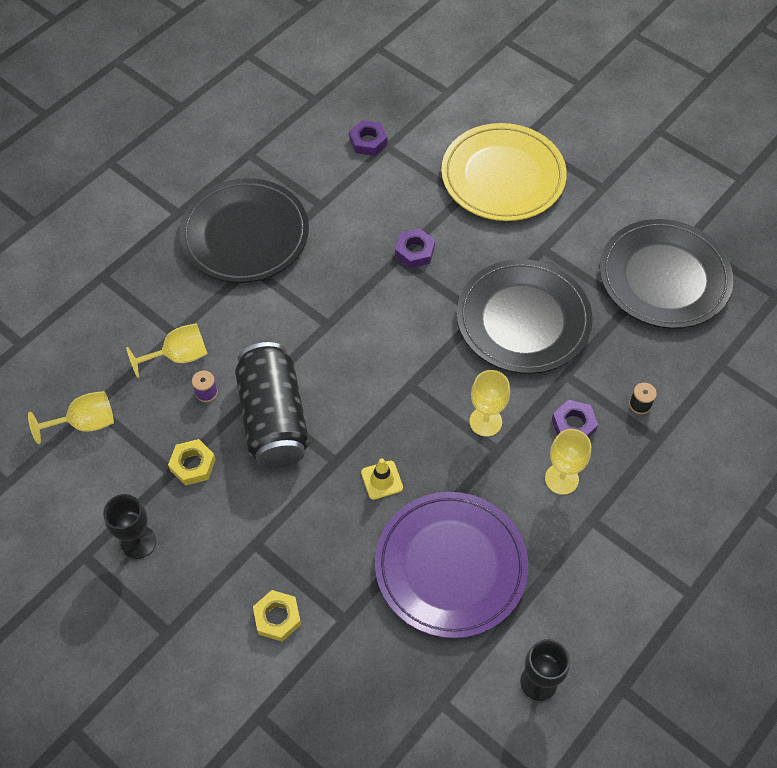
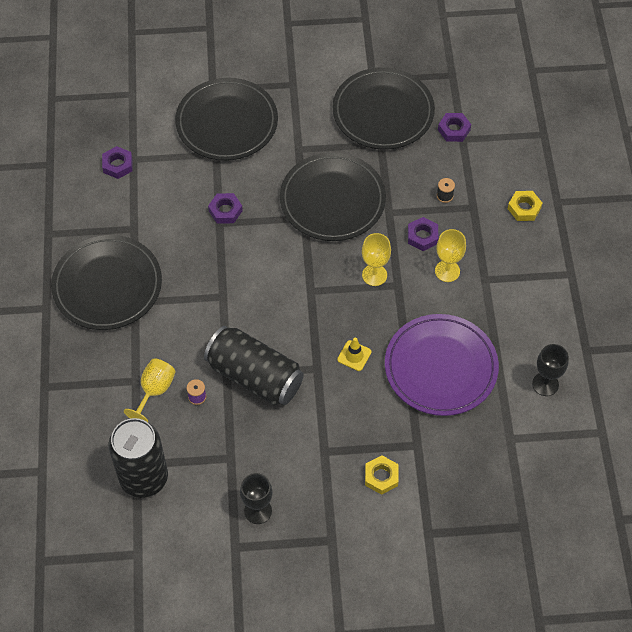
camera: 45 degrees left, 0 degrees up
(85, 423) = (144, 478): yellow goblet -> black can
(193, 465) = (238, 442): yellow nut -> yellow nut (524, 208)
(503, 176) = (227, 123): yellow plate -> black plate
(720, 349) = (454, 130): none -> purple nut

